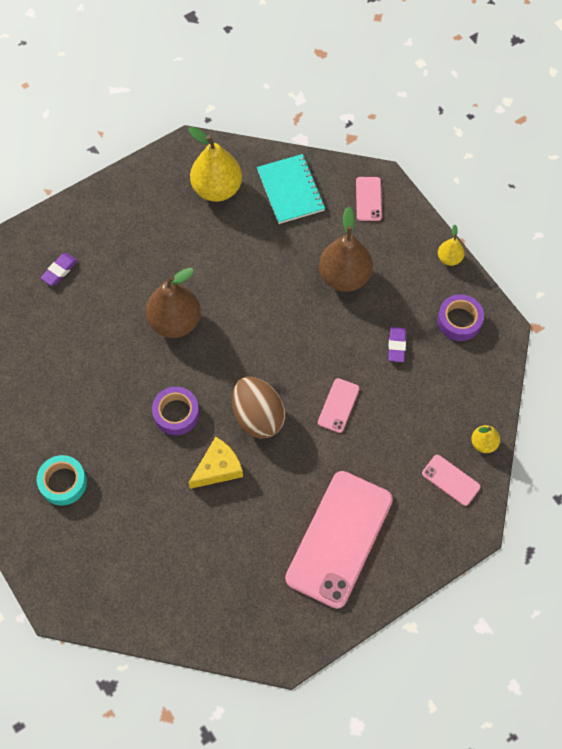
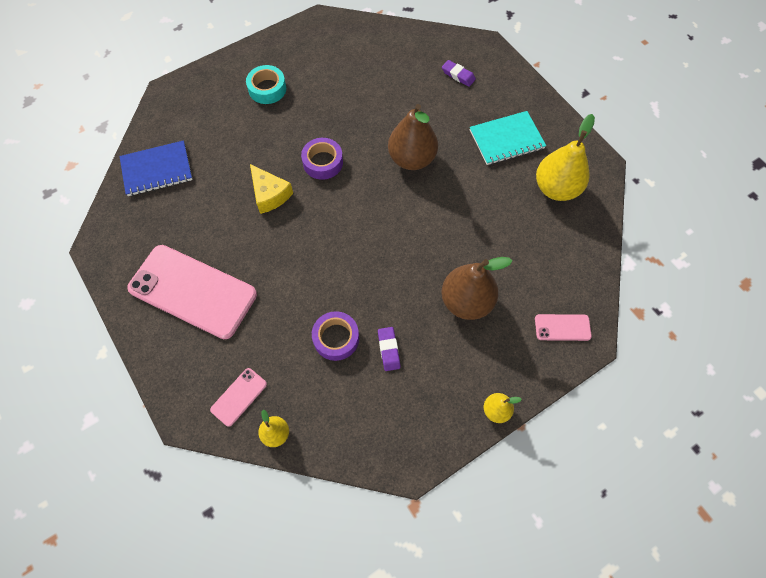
camera: 90 degrees right, 0 degrees up
(180, 601) = (157, 170): none -> blue notebook
(258, 416) = (317, 225): brown egg -> none
(290, 190) = (563, 252): turquoise notebook -> turquoise notebook (506, 139)
(338, 405) = (325, 293): pink phone -> none
(396, 346) = (388, 350): purple eraser -> purple eraser turned 75 degrees clockwise
(459, 321) = (419, 416): purple tape -> purple tape (336, 338)

